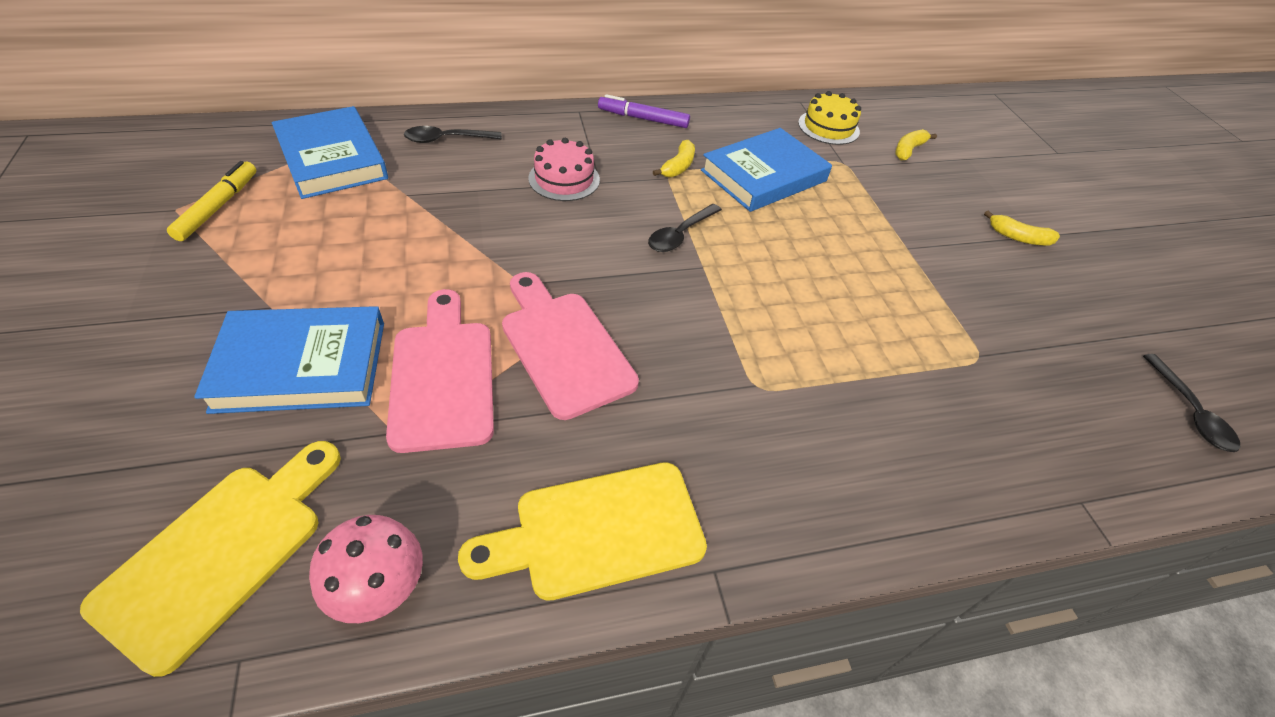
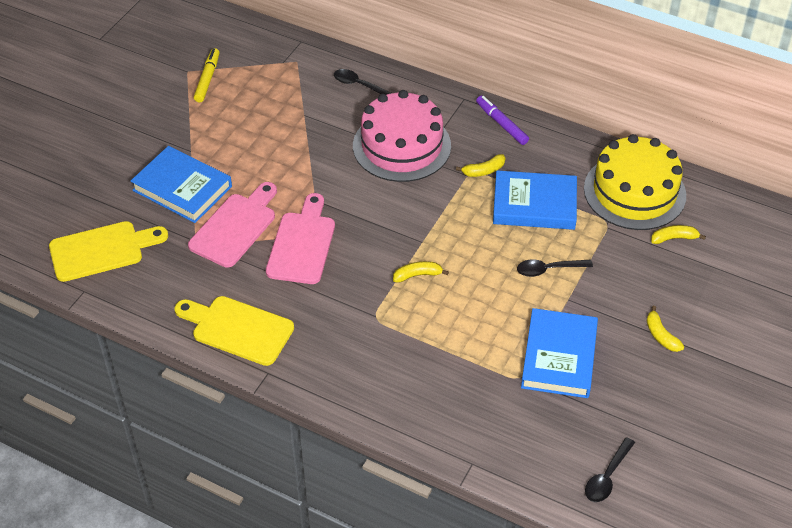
camera: 45 degrees right, 0 degrees up
(218, 207) = (207, 79): yellow marker -> yellow marker turned 45 degrees counterclockwise
(332, 158) = (285, 71): blue book -> blue book (559, 357)
(380, 589) = (143, 297): pink mushroom -> none
(564, 179) = (401, 146): pink cake -> pink cake, size x1.92
(680, 235) = (431, 216): black spoon -> black spoon (548, 269)
(743, 306) = (417, 275): none -> yellow banana
(828, 127) = (634, 192): yellow cake -> yellow cake, size x1.92

